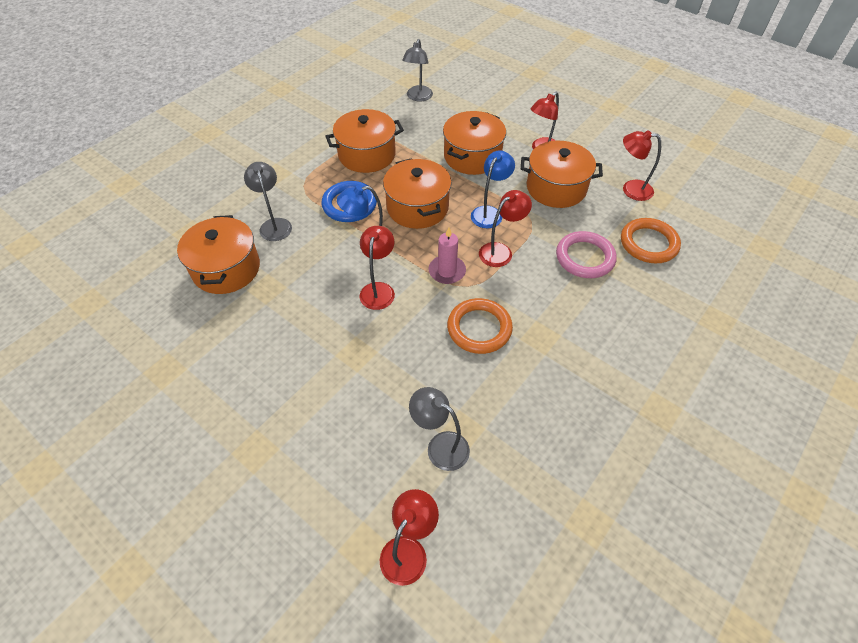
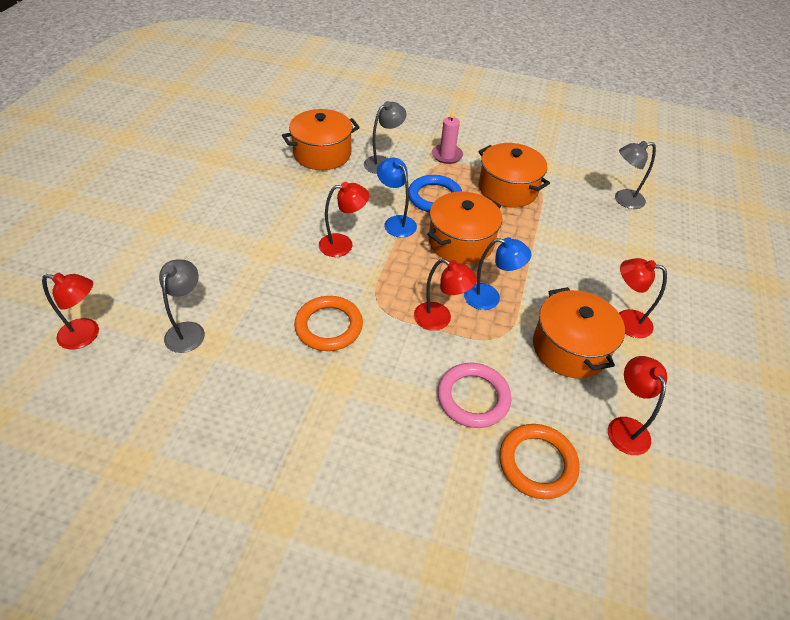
camera: 65 degrees right, 5 degrees down
(447, 271) = (389, 285): pink candle -> pink candle (447, 155)
(472, 156) = (565, 264): orange pot -> none

